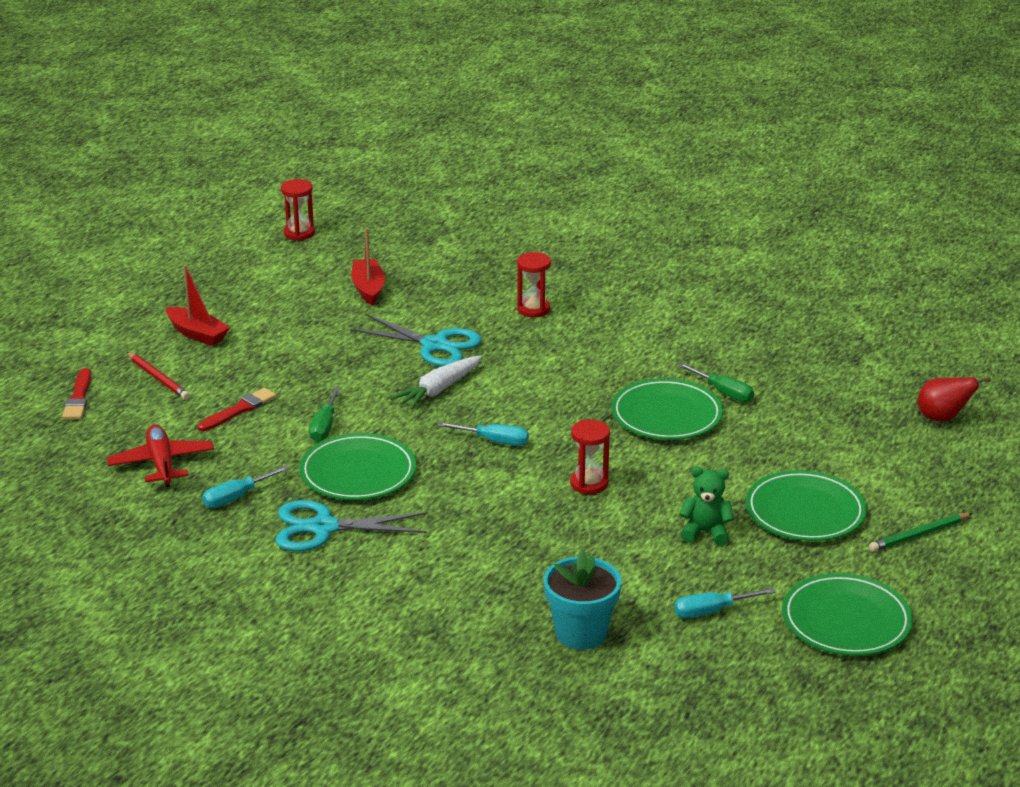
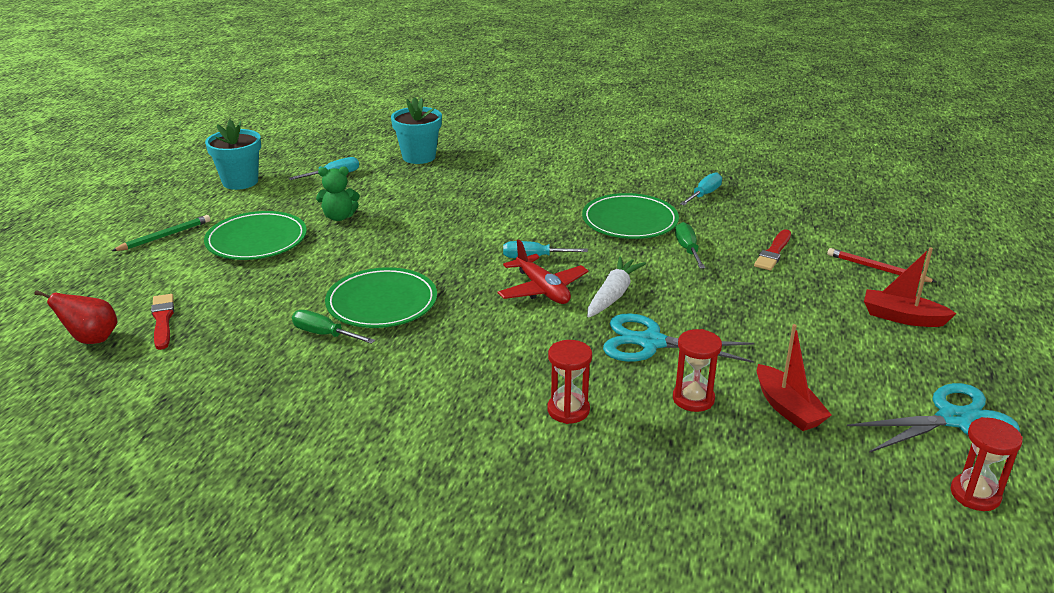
camera: 165 degrees right, 0 degrees up
(78, 398) = (918, 243): red brush -> red brush (163, 320)
(161, 464) = (784, 207): red plane -> red plane (542, 289)
(323, 528) = (624, 186): turquoise scissors -> turquoise scissors (954, 419)
(589, 483) = (439, 237): red hourglass -> red hourglass (693, 399)
(846, 620) = (240, 182): green plate -> turquoise flower pot

